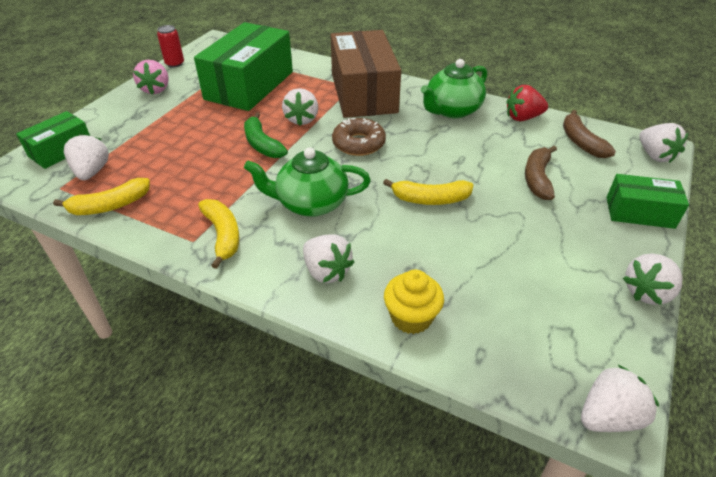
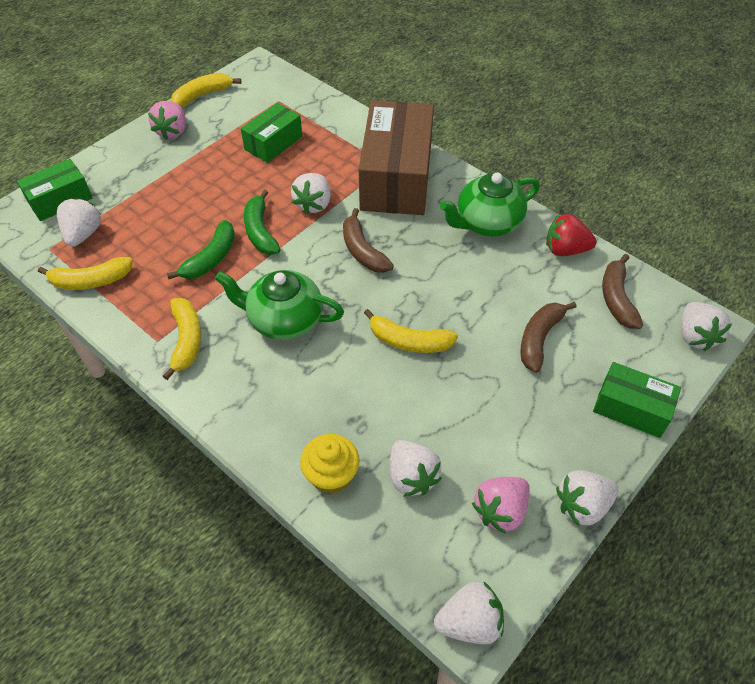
camera: 15 degrees right, 10 degrees up
(175, 63) = (202, 95): red can -> yellow banana
(224, 170) = (211, 258): none -> green banana
(249, 85) = (273, 143): green box -> green box, size x0.53
(326, 271) = (271, 405): white strawberry -> white strawberry (411, 477)
(358, 143) = (362, 250): brown donut -> brown banana
(580, 312) = (500, 511): none -> pink strawberry

